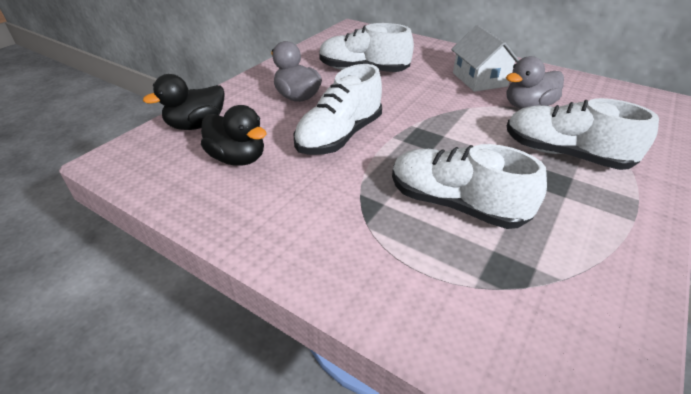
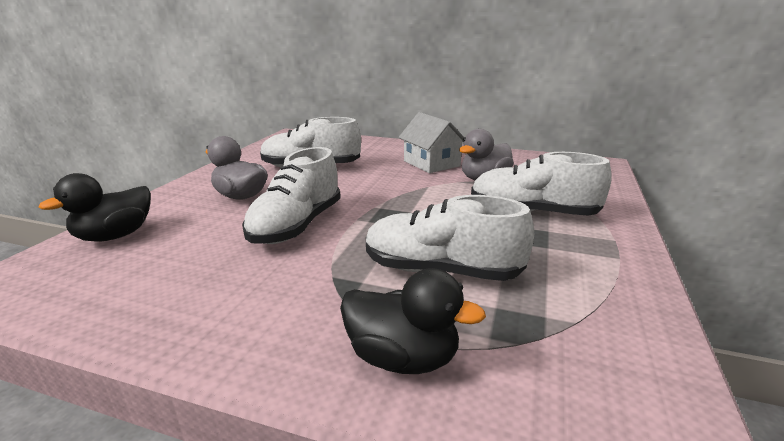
camera: 15 degrees left, 15 degrees down
(237, 158) = (173, 262): black duck -> black duck (402, 358)

